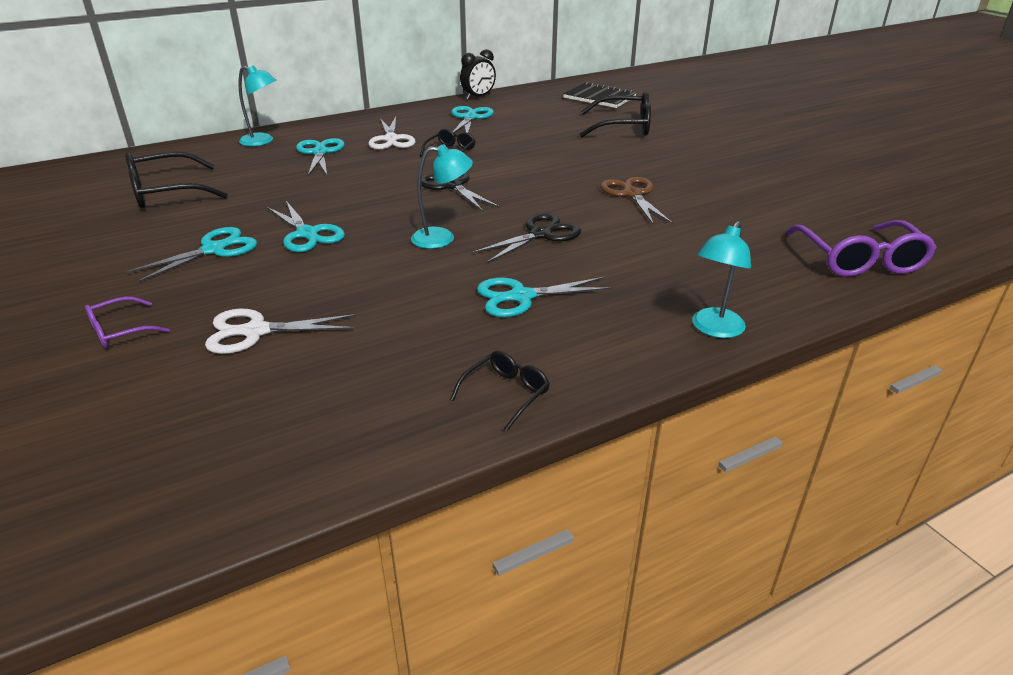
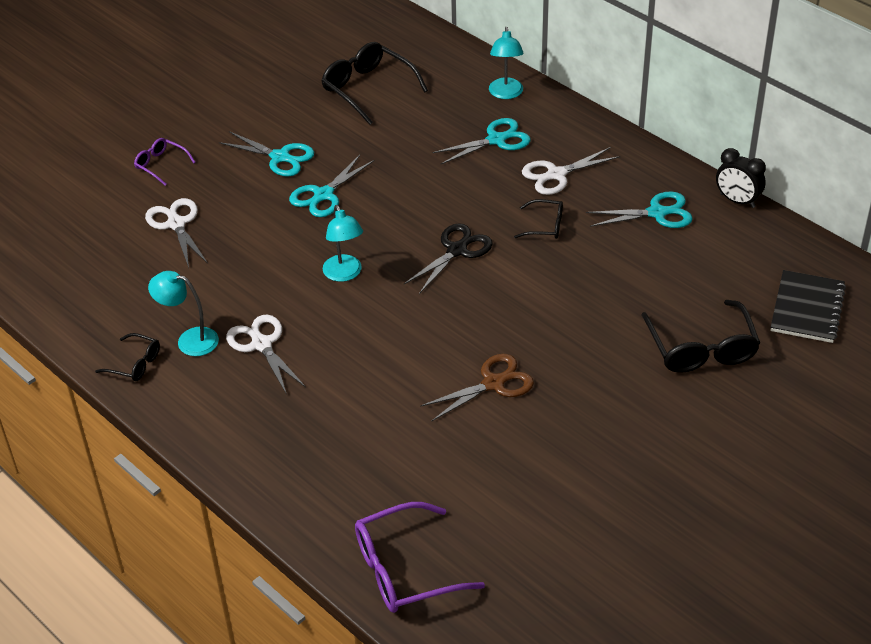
camera: 75 degrees right, 10 degrees up
(521, 297) = (261, 344): turquoise scissors -> white scissors
(540, 234) = (375, 333): black scissors -> none
(714, 329) = (245, 466): turquoise lamp -> turquoise lamp (189, 340)

